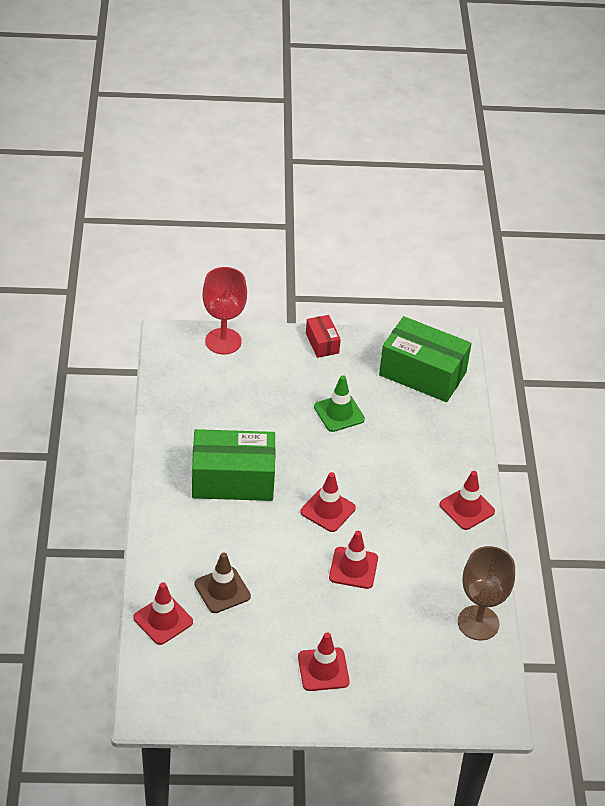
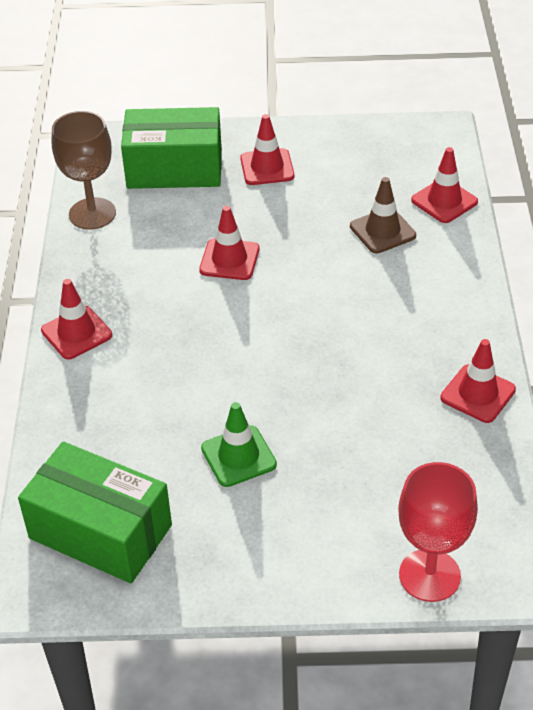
camera: 175 degrees left, 0 degrees up
(233, 480) = (385, 353): green box -> green box (174, 169)
(322, 343) = (262, 581): red box -> none
(328, 510) = (258, 322): red traffic cone -> red traffic cone (478, 394)

